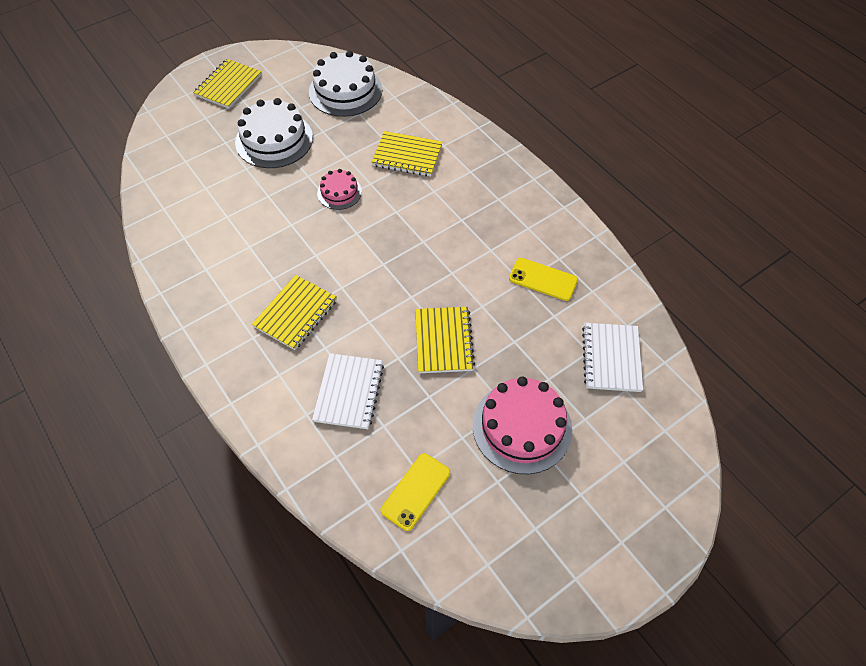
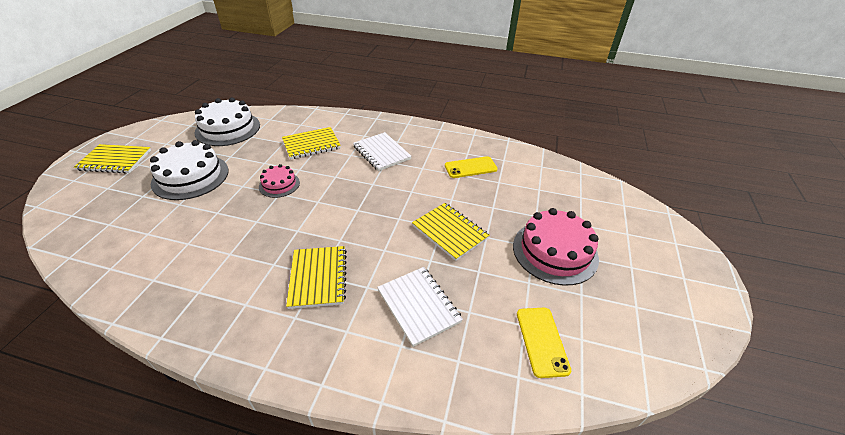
camera: 40 degrees left, 15 degrees down
(228, 85) = (115, 160): yellow notebook -> yellow notebook turned 75 degrees counterclockwise
(611, 358) = (554, 186): white notebook -> white notebook (381, 153)

